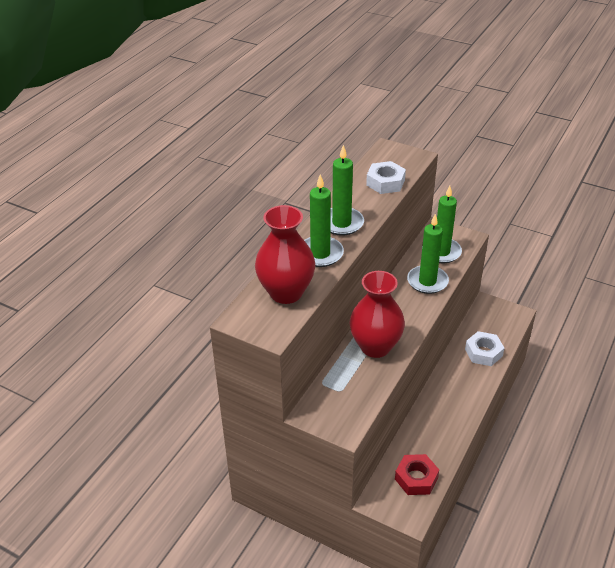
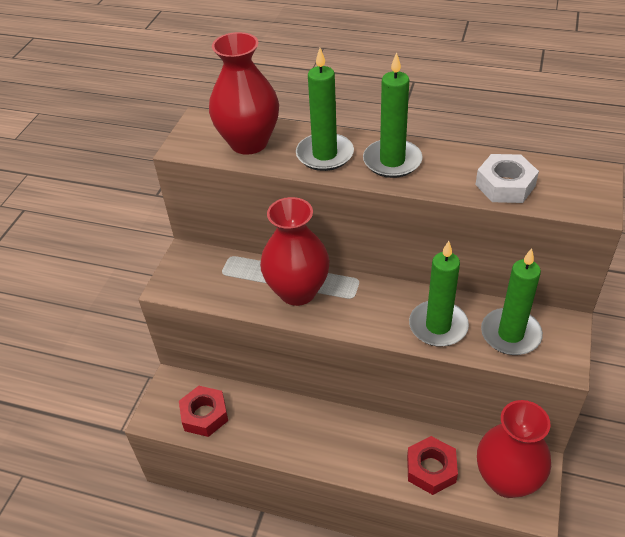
camera: 80 degrees right, 5 degrees up
(483, 352) = (431, 469): white nut -> red nut
(495, 319) = (507, 480): none -> red vase

